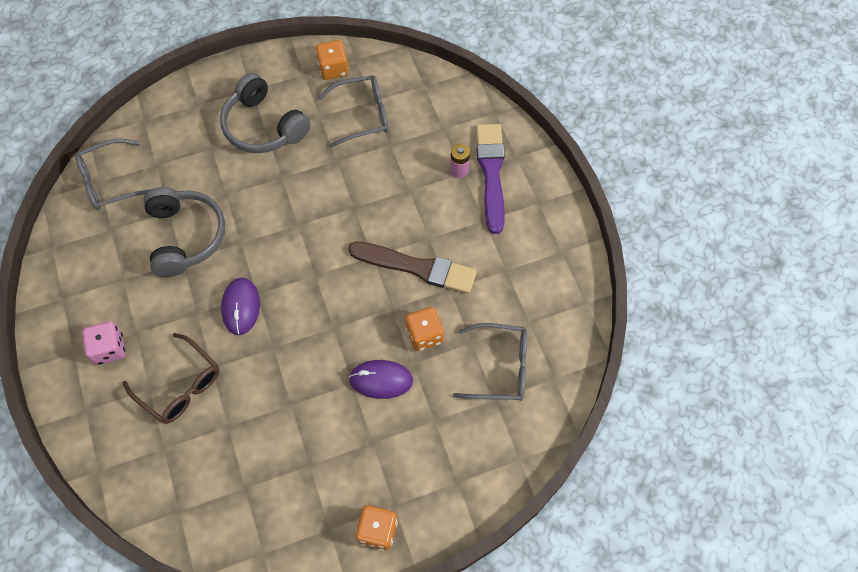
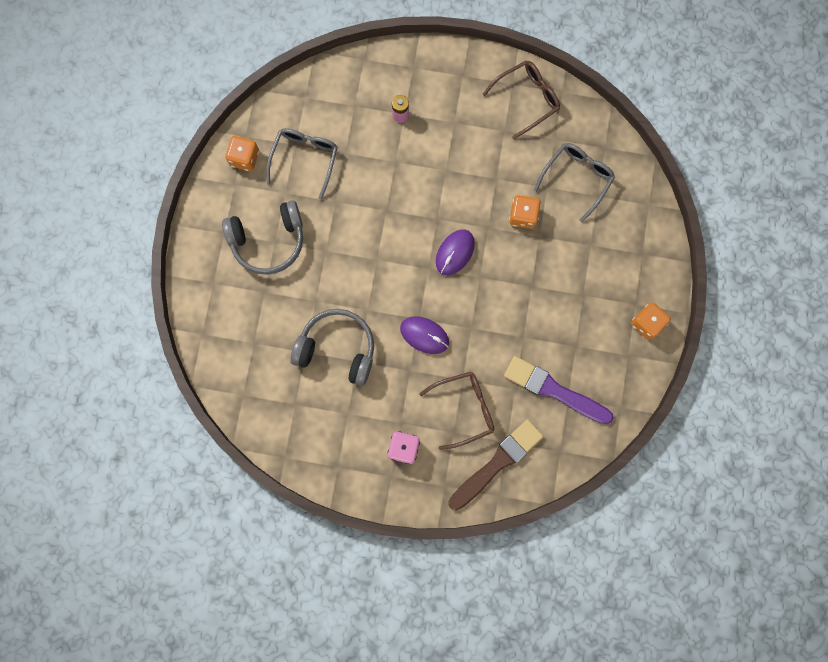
camera: 60 degrees left, 15 degrees up
(110, 182) = (249, 386): grey glasses -> none
(381, 380) = (540, 264): purple mouse -> purple mouse (455, 252)
(417, 267) = (465, 191): brown brush -> brown brush (497, 463)
(491, 173) = (417, 93): purple brush -> purple brush (554, 390)
(554, 273) = (527, 99): none -> brown glasses

